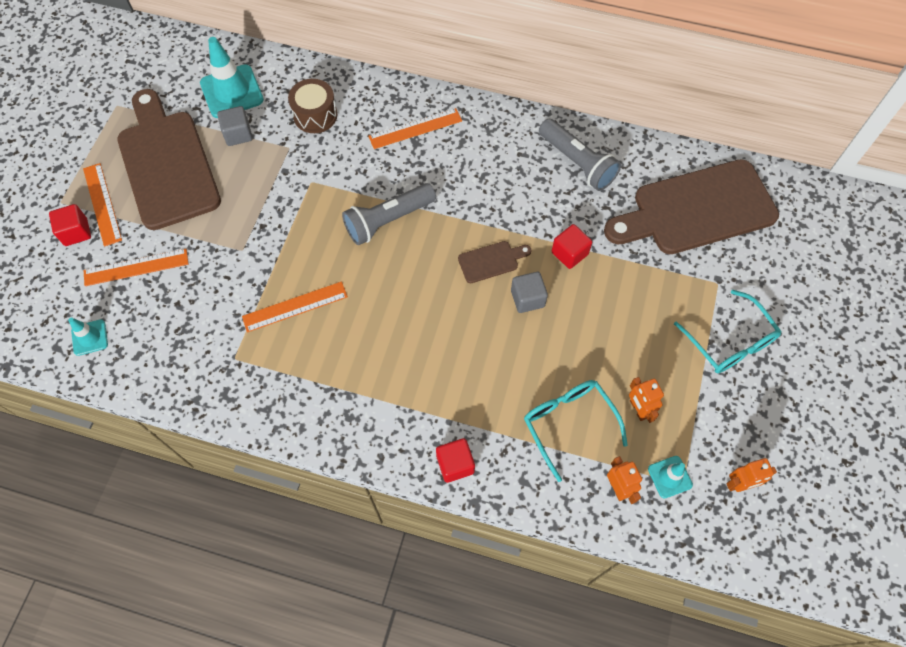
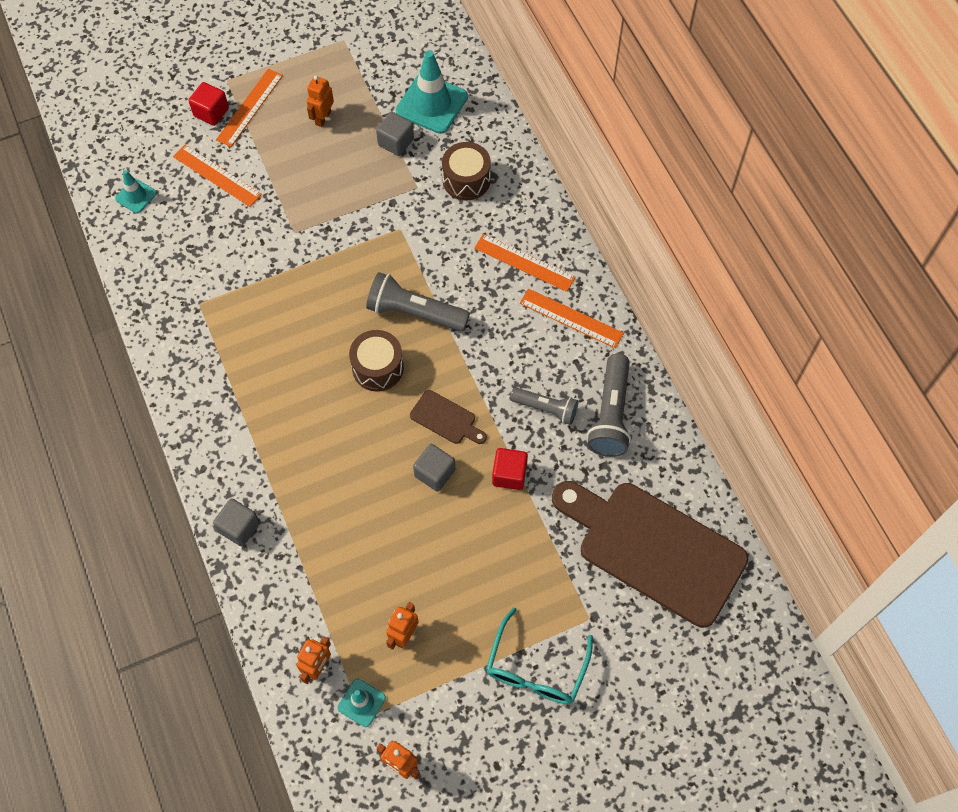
camera: 50 degrees right, 0 degrees up
(166, 164) = (323, 118): brown cutting board -> orange robot
(295, 306) = (277, 308): orange ruler -> orange ruler (571, 318)
(409, 275) = (378, 368): none -> brown drum
(455, 464) = (239, 527): red cube -> grey cube
(539, 196) = (546, 408): none -> grey flashlight
(569, 424) = (344, 589): turquoise glasses -> none

